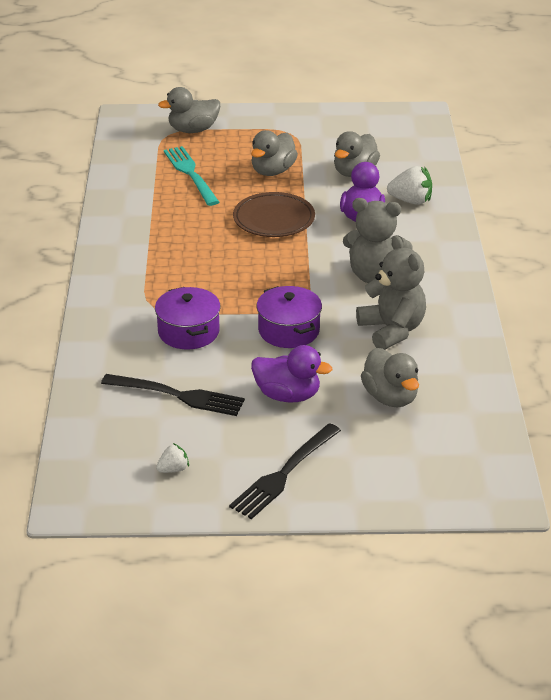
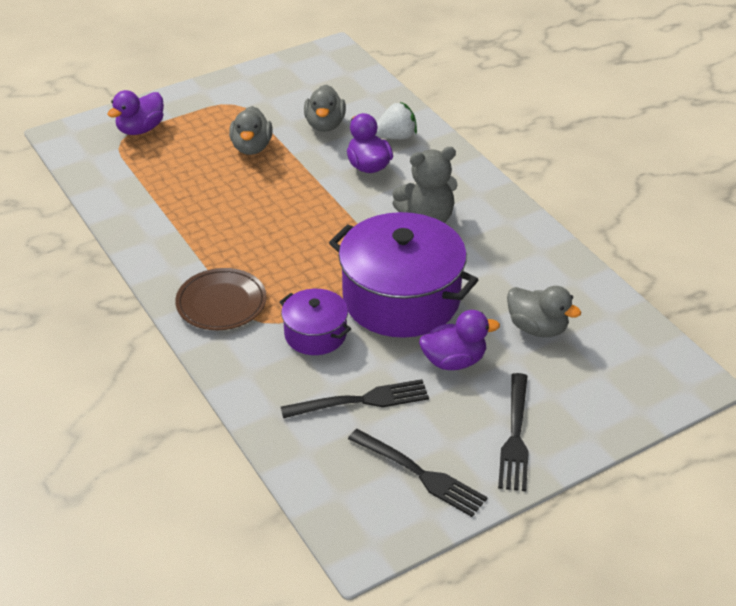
camera: 30 degrees left, 5 degrees up
(173, 469) = (420, 474): white strawberry -> black fork
(190, 174) = (178, 175): turquoise fork -> none
(193, 130) = (140, 129): grey duck -> purple duck
(274, 219) = (294, 195): brown plate -> brown plate (221, 303)
(289, 330) = (401, 298): purple pot -> purple pot, size x1.94
(392, 330) = (485, 265): grey teddy bear -> none

